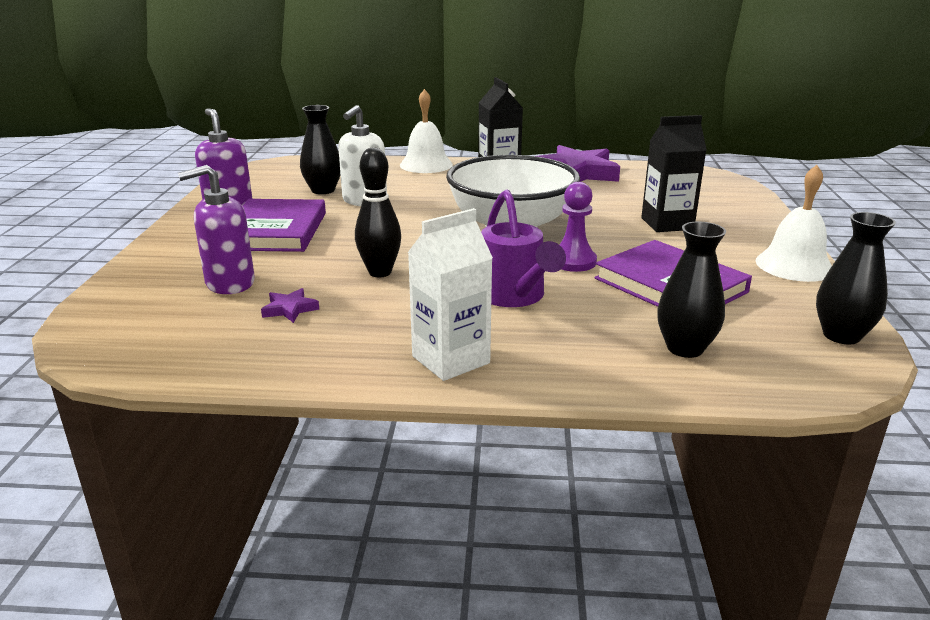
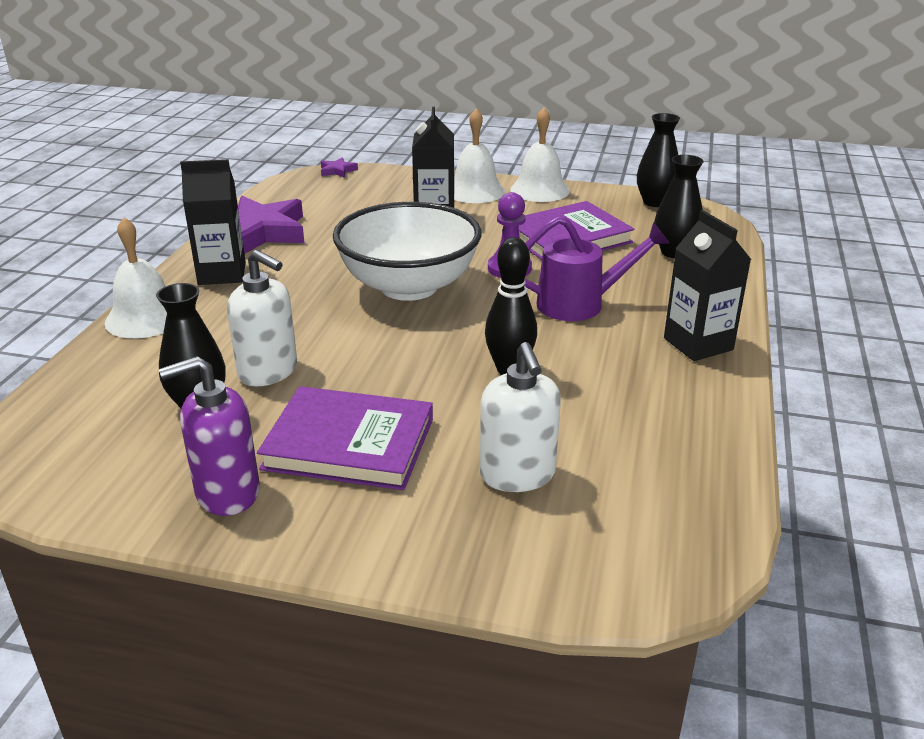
camera: 80 degrees left, 5 degrees up
(229, 283) = (517, 475): purple soap dispenser -> white soap dispenser
(289, 309) = (594, 428): purple star -> purple star (337, 171)
(450, 360) = (698, 344): white carton -> black carton
(750, 235) = (475, 191): none -> white bell

